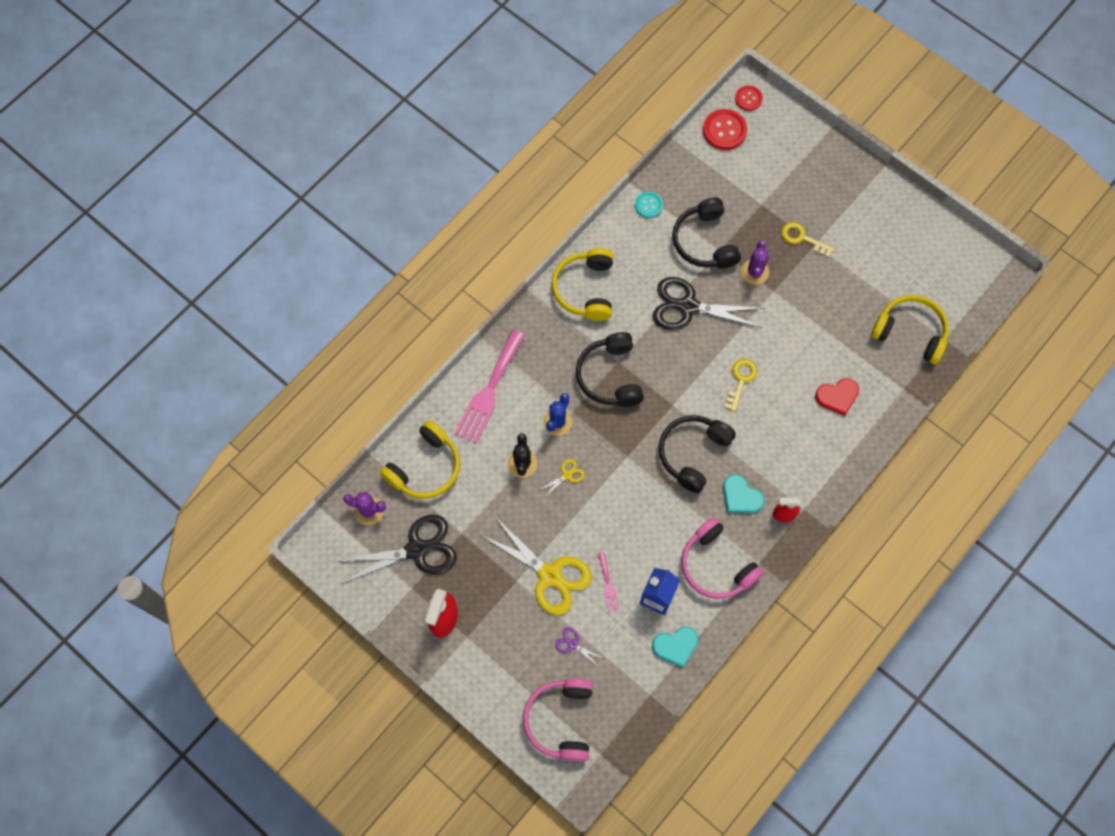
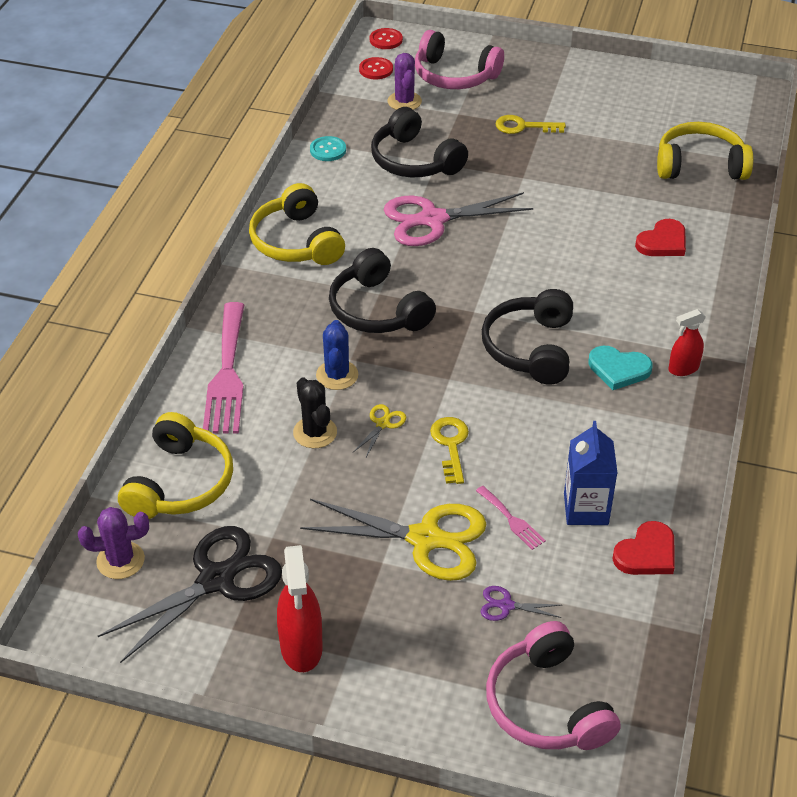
camera: 25 degrees left, 25 degrees down
(675, 646) = (646, 553): turquoise heart -> red heart
(688, 307) = (432, 220): black scissors -> pink scissors
(716, 565) = (638, 447): pink headphones -> pink headphones (454, 75)
(724, 130) = (376, 69): red button -> red button, size x0.63
(741, 380) = (540, 263): yellow key -> yellow key (450, 445)
(754, 272) = (490, 168): purple cactus -> purple cactus (404, 101)

